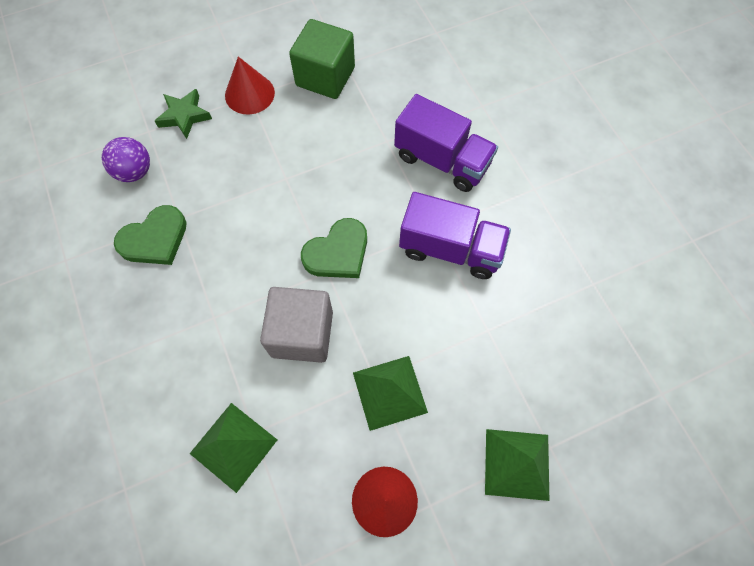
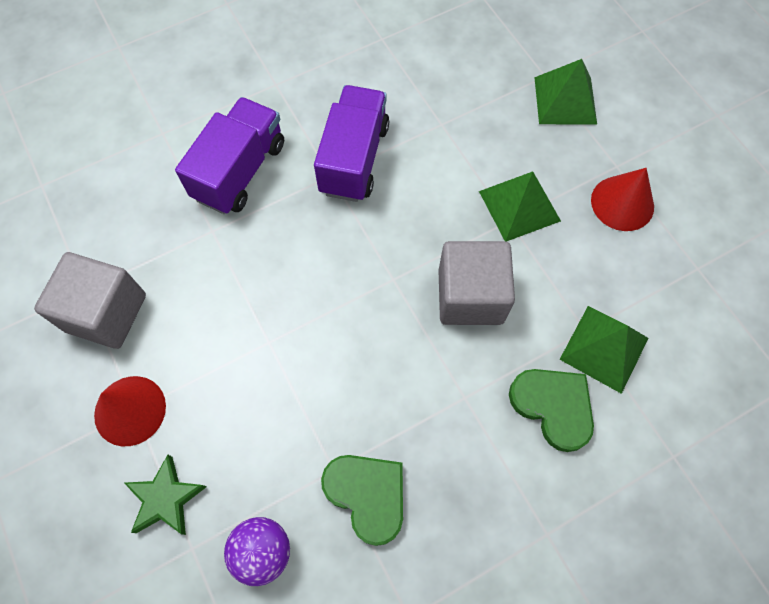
camera: 95 degrees left, 0 degrees up
(325, 77) = (106, 313): green cube -> grey cube
(338, 252) = (368, 270): green heart -> green heart (553, 406)

